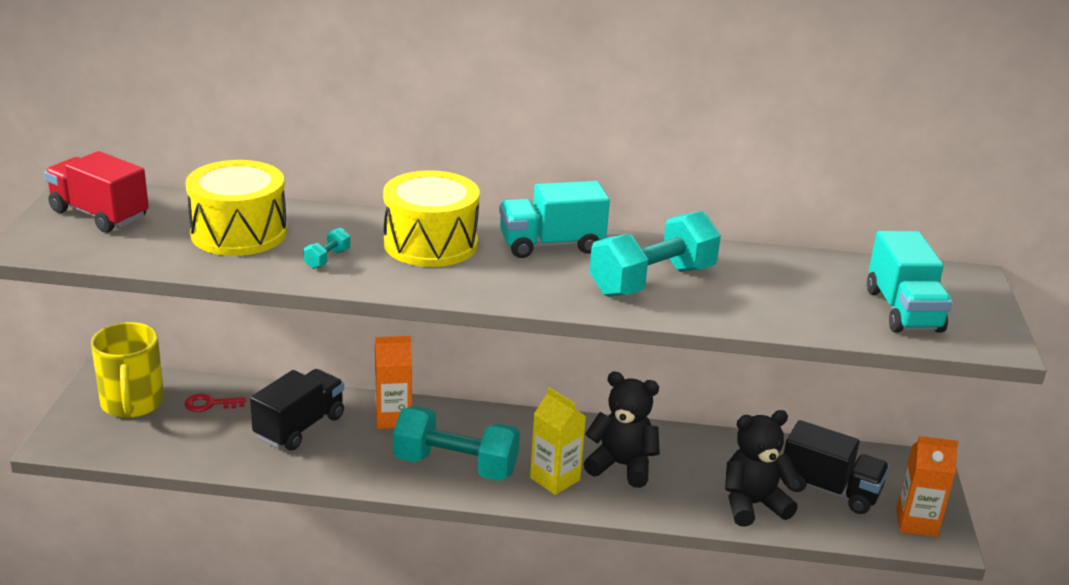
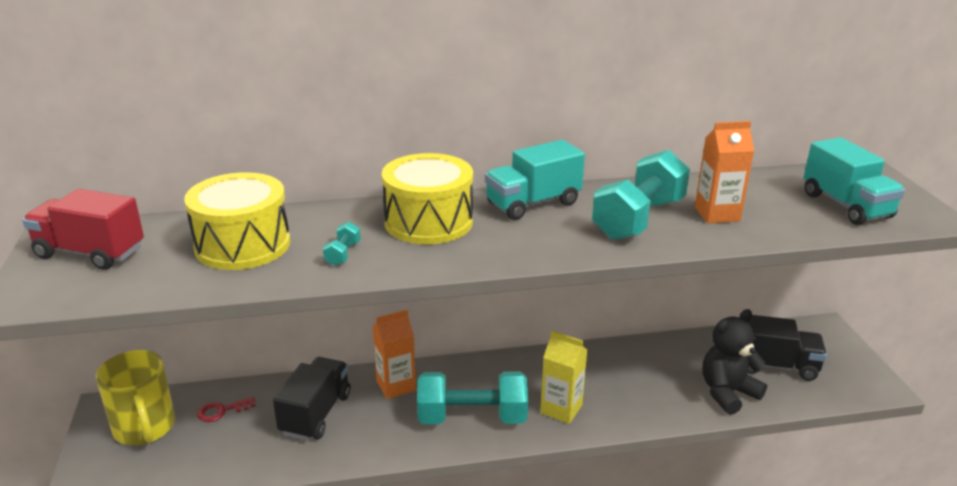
camera: 15 degrees left, 0 degrees up
(621, 466) = (608, 384): black teddy bear -> none
(916, 523) = (853, 378): orange carton -> orange carton (717, 214)

